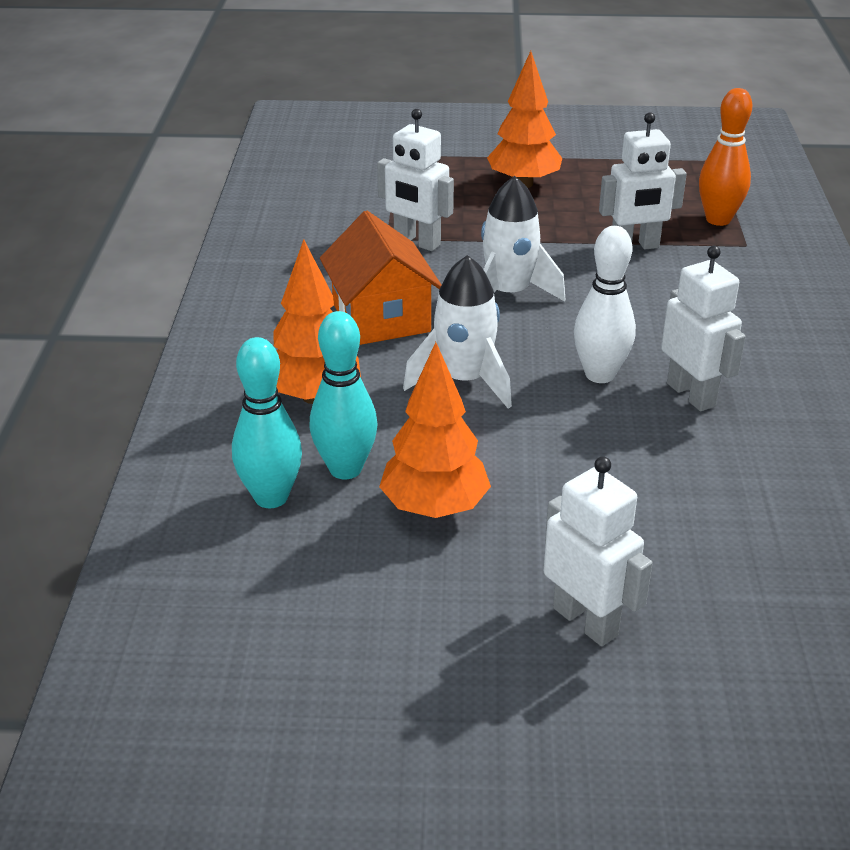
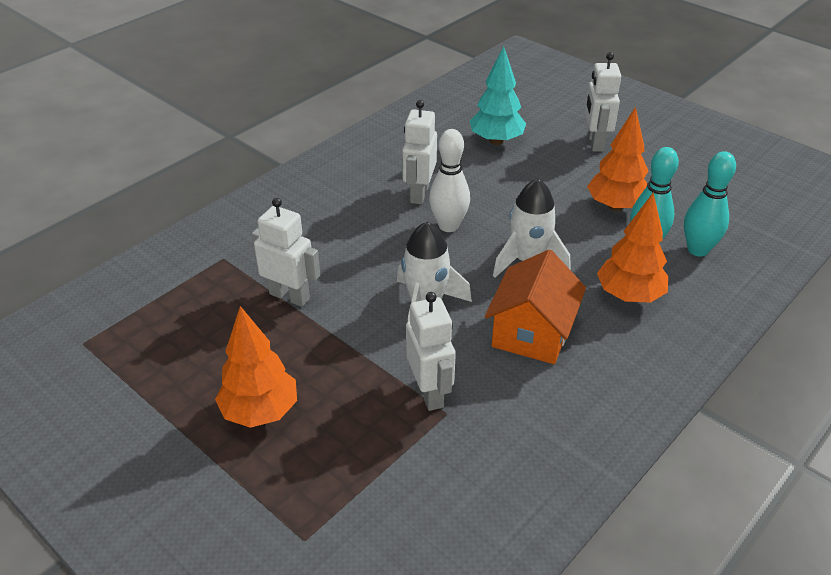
camera: 140 degrees left, 5 degrees up
(718, 219) = (199, 286): orange bowling pin -> none
(727, 533) = (496, 141): none -> turquoise tree

